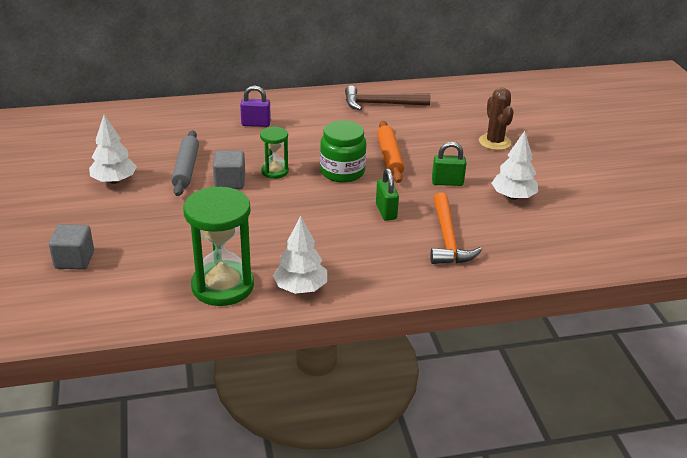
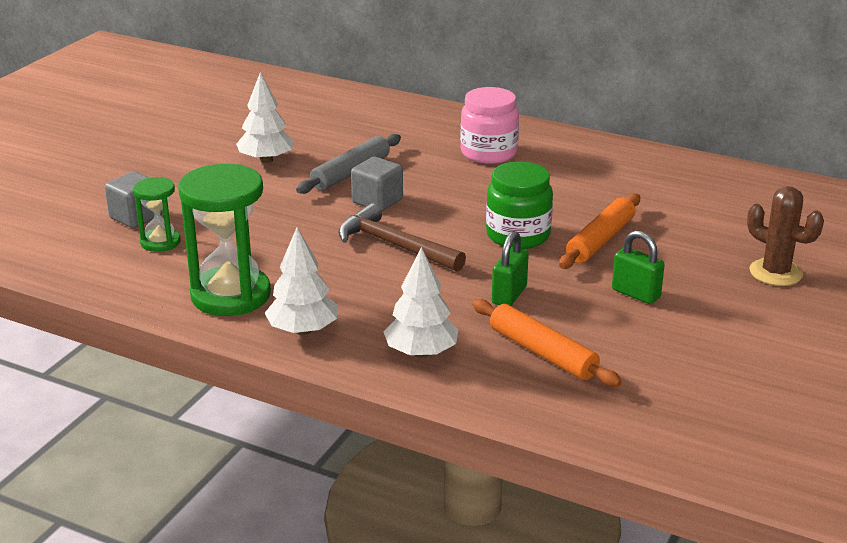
camera: 40 degrees right, 5 degrees down
(256, 124) = (488, 153): purple padlock -> pink jar
(275, 171) = (440, 207): green hourglass -> green hourglass (160, 242)
(380, 104) = (677, 179): brown hammer -> brown hammer (394, 245)
(447, 239) = (542, 353): orange hammer -> orange rolling pin
(494, 142) = (775, 273): brown cactus -> brown cactus turned 75 degrees counterclockwise
(513, 196) = (704, 343): white tree -> white tree (421, 352)

